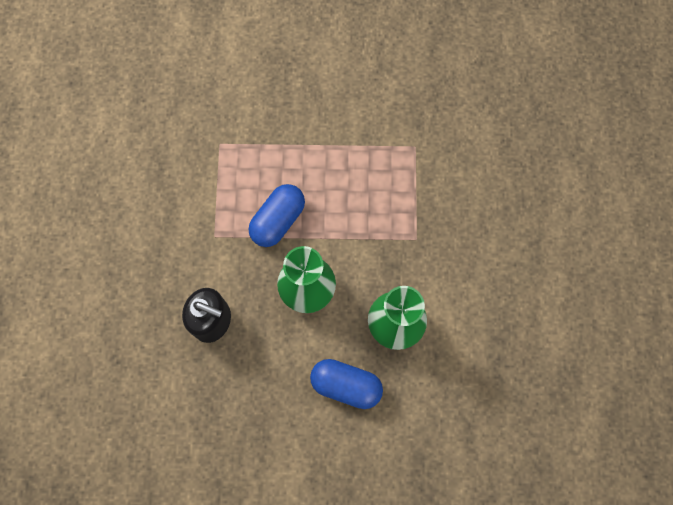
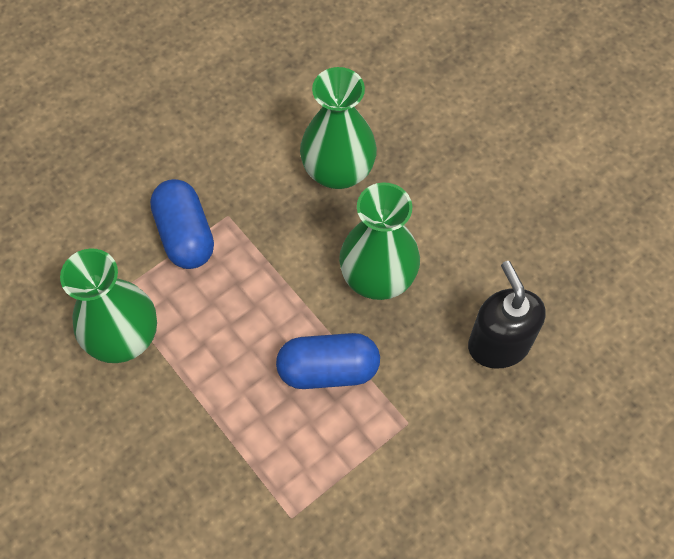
camera: 130 degrees left, 10 degrees down
(346, 385) = (438, 170): blue capsule -> blue capsule (185, 234)
(385, 133) = (123, 337): none -> green vase

